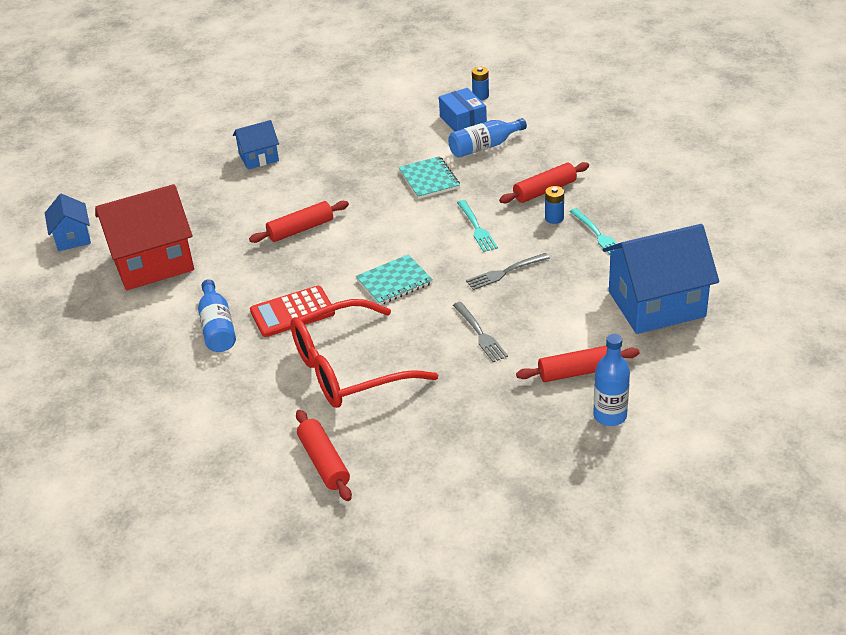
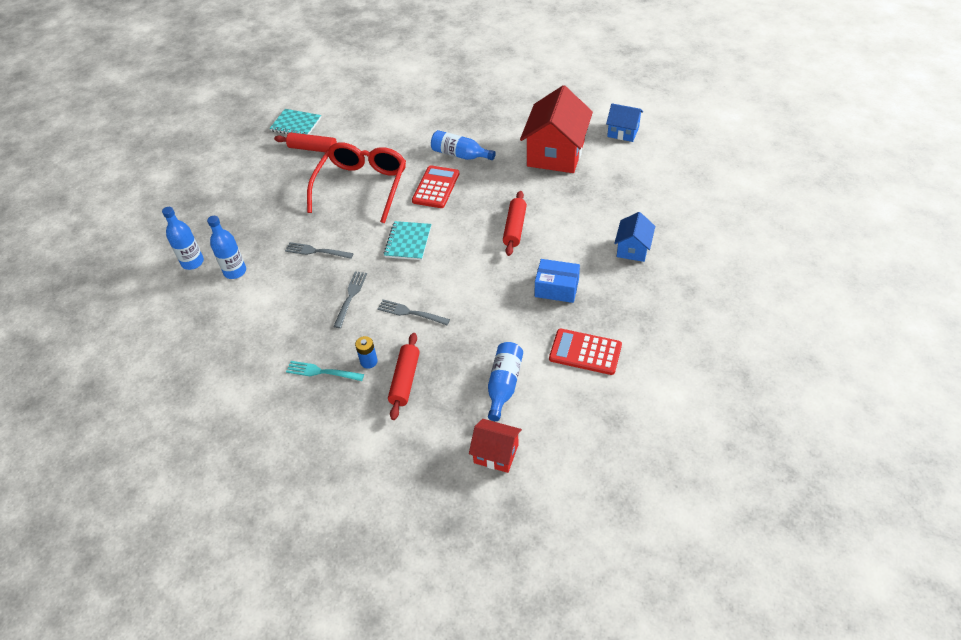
camera: 130 degrees right, 10 degrees up
(405, 129) = (585, 352): none -> red calculator
(429, 179) = (497, 323): turquoise notebook -> turquoise notebook (296, 124)
(463, 121) = (558, 397): blue box -> blue box (556, 288)
(476, 228) = (410, 313): turquoise fork -> grey fork
(480, 96) = (587, 438): blue battery -> none
(544, 121) = (496, 453): none -> red house
(577, 372) = (235, 271): red rolling pin -> blue bottle
(656, 304) = (228, 348): blue house -> none

